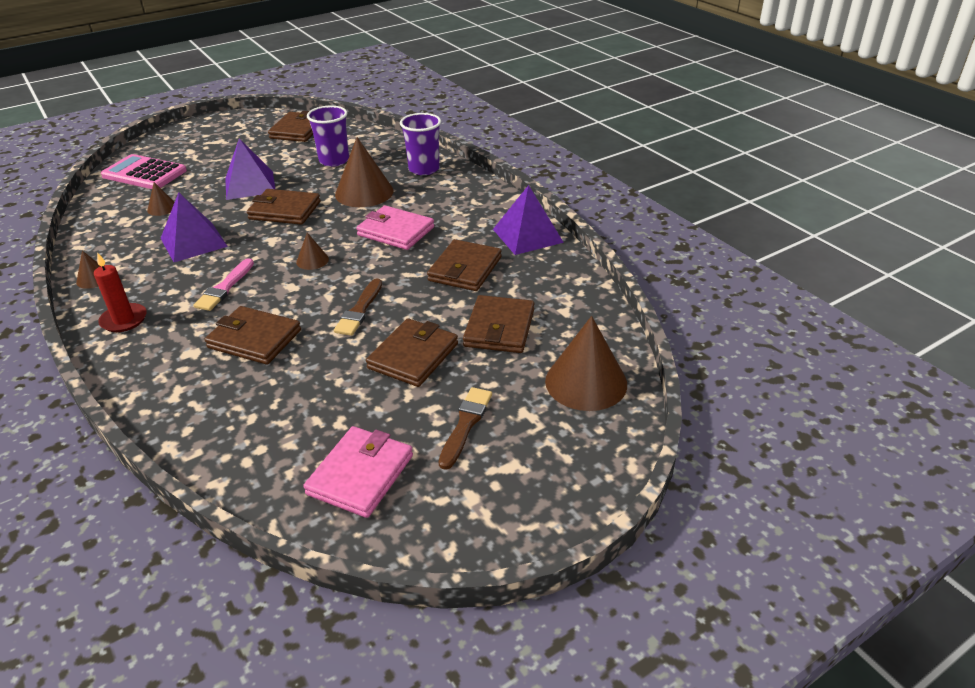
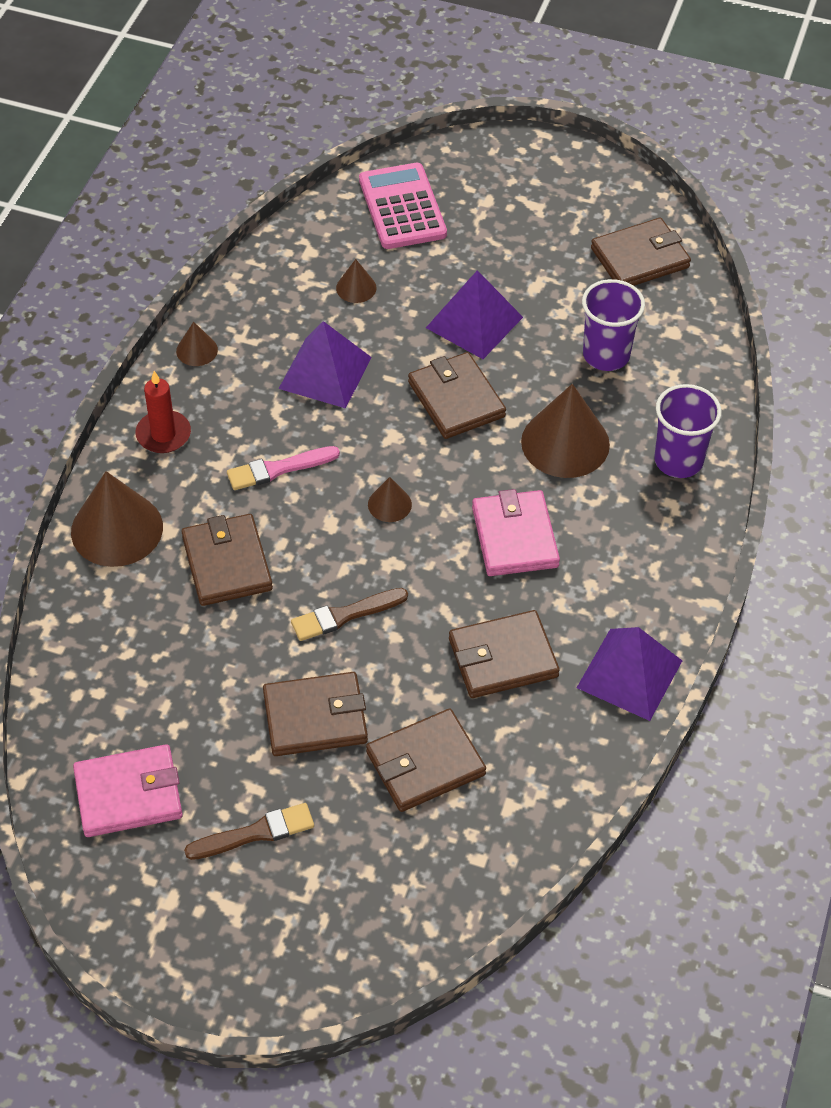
camera: 50 degrees right, 15 degrees up
(586, 382) = (403, 900): brown cone -> brown cone (117, 529)

